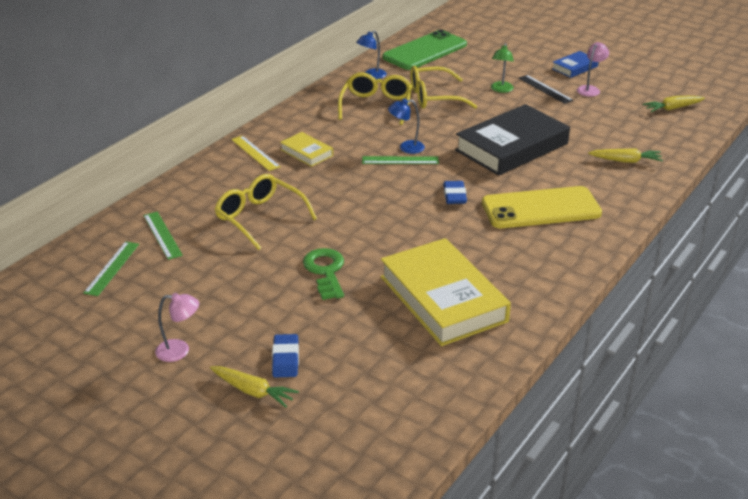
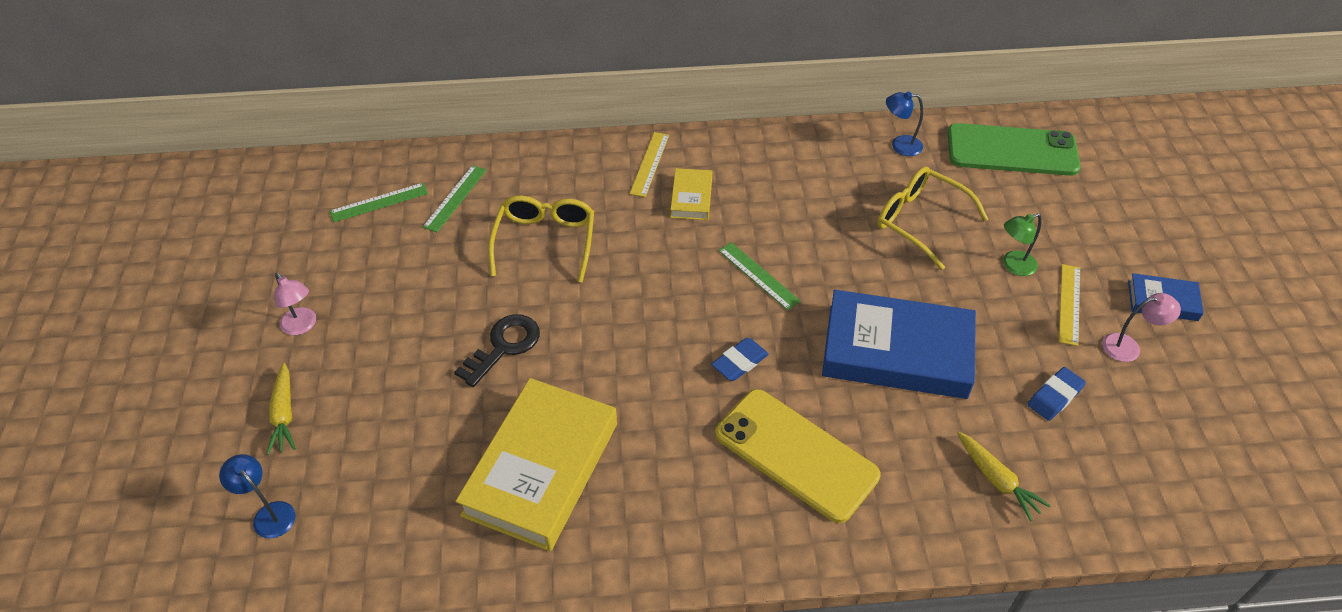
camera: 50 degrees right, 15 degrees up
(285, 359) = (346, 407): blue eraser -> blue eraser (1055, 396)
(325, 271) = (504, 346): green key -> black key
(376, 105) = (844, 188): yellow glasses -> none
(406, 148) = (788, 264): blue lamp -> blue lamp (269, 514)
(511, 147) = (896, 351): black book -> blue book
(545, 89) = (1069, 304): black ruler -> yellow ruler
(672, 108) = (1194, 459): yellow carrot -> none

